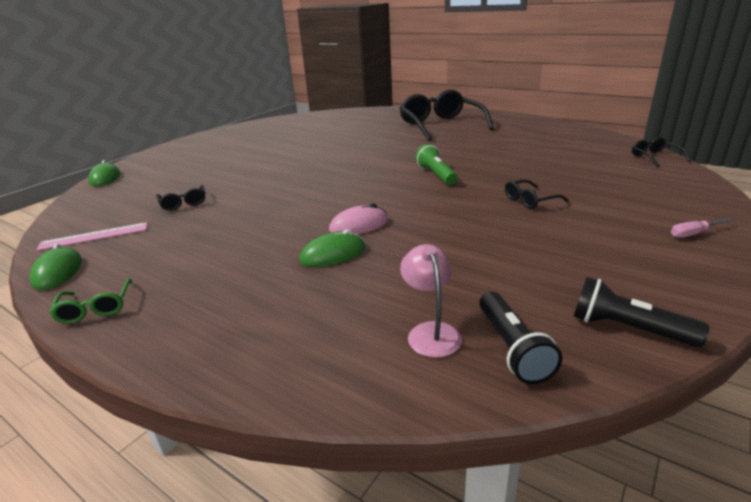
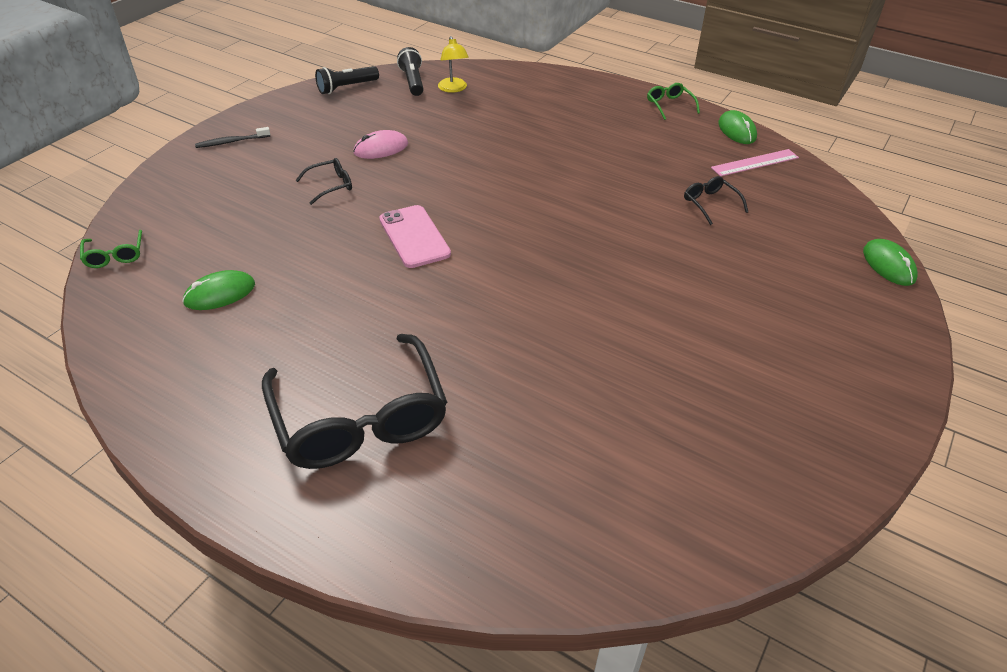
camera: 175 degrees right, 15 degrees up
(333, 254) = (521, 136): green mouse -> green mouse (220, 293)
(359, 225) = (504, 163): pink mouse -> pink mouse (381, 148)
(430, 332) = (453, 89): pink lamp -> yellow lamp
(436, 175) = (414, 237): green flashlight -> pink phone
(627, 328) = (346, 87): black flashlight -> black flashlight turned 120 degrees clockwise
(655, 157) = (115, 255): black glasses -> green glasses
(693, 234) = (231, 142): pink screwdriver -> black toothbrush

